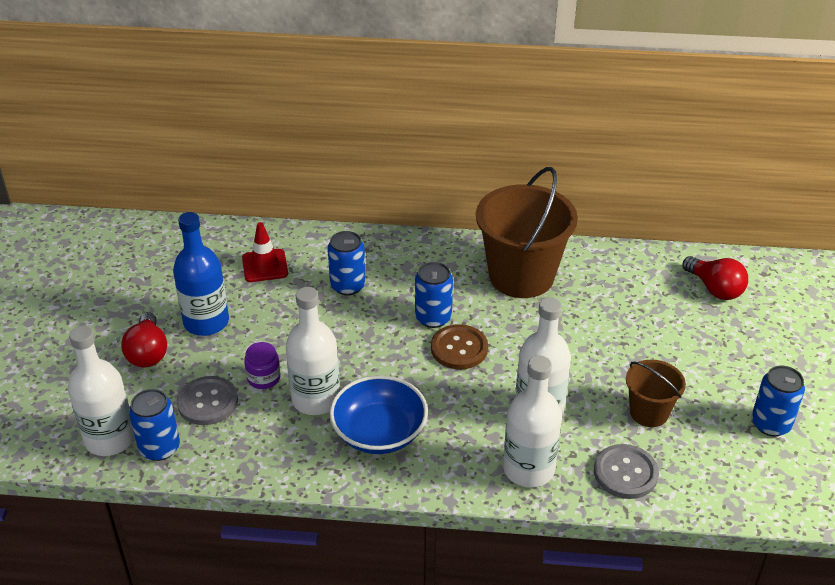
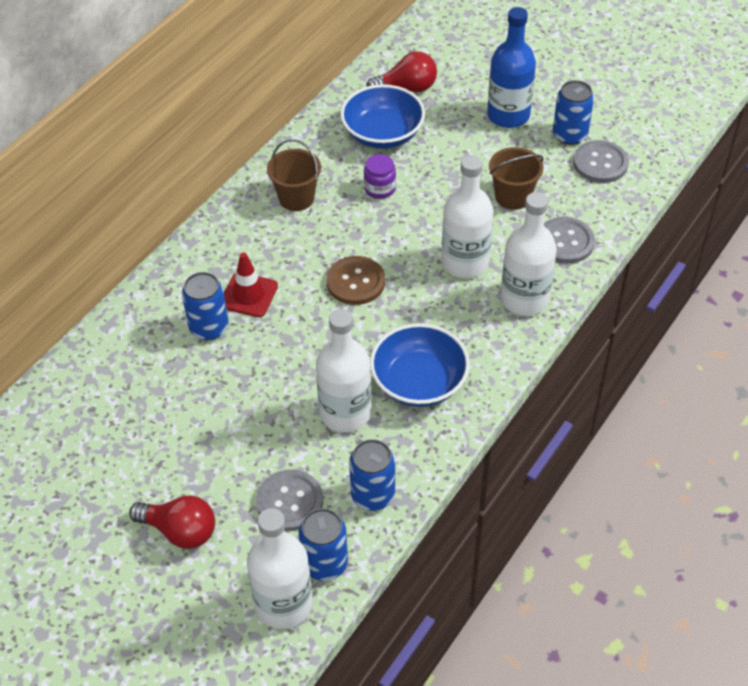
camera: 60 degrees left, 10 degrees up
(206, 322) = (172, 464): blue bottle -> blue bottle (508, 115)
(264, 378) = (288, 443): purple jar -> purple jar (380, 188)
(265, 266) = (124, 383): red traffic cone -> red traffic cone (249, 295)
(433, 318) = (302, 283): blue can -> blue can (373, 495)
(521, 276) = (296, 198): brown bucket -> brown bucket, size x0.52
(643, 296) = (382, 134): none -> blue bowl
(756, 462) = (600, 163): none -> grey button

